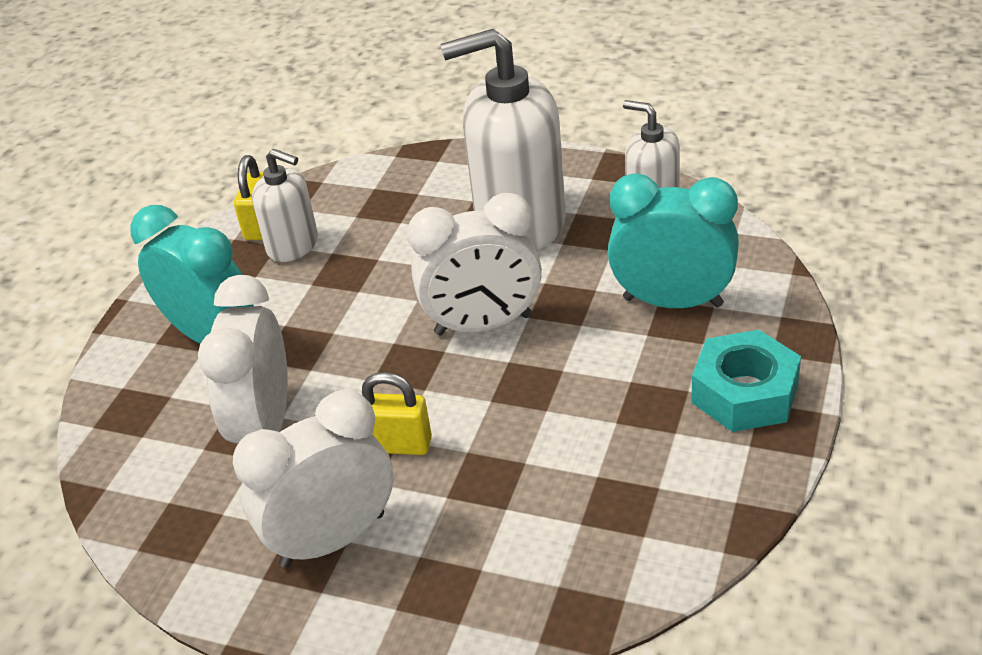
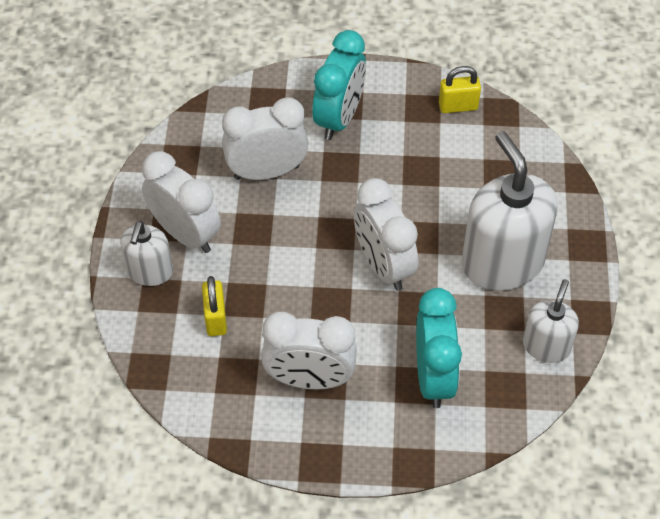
camera: 70 degrees right, 15 degrees up
(293, 245) = (441, 132): white soap dispenser -> white soap dispenser (150, 271)
(399, 445) = (264, 246): yellow padlock -> yellow padlock (215, 318)
(647, 422) = (309, 379): none -> white clock
(745, 393) = (348, 434): turquoise nut -> none

